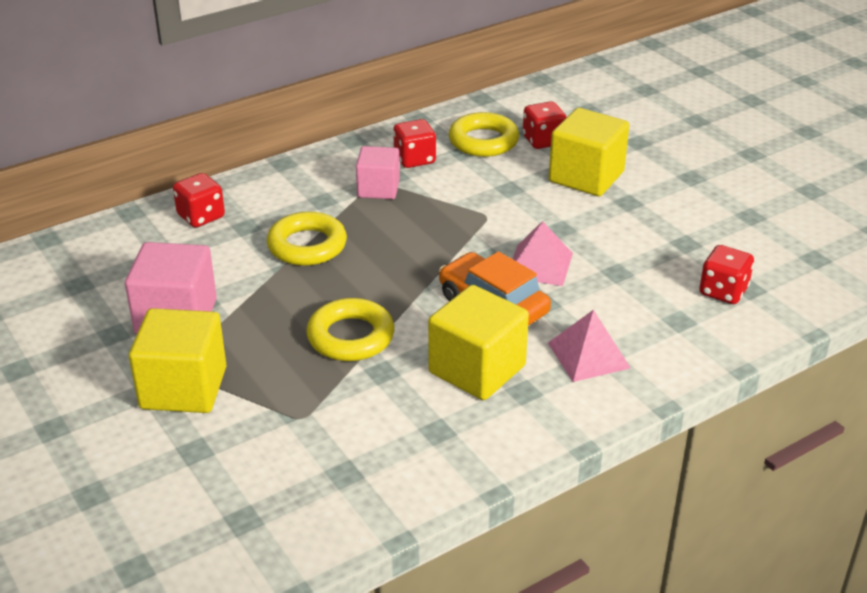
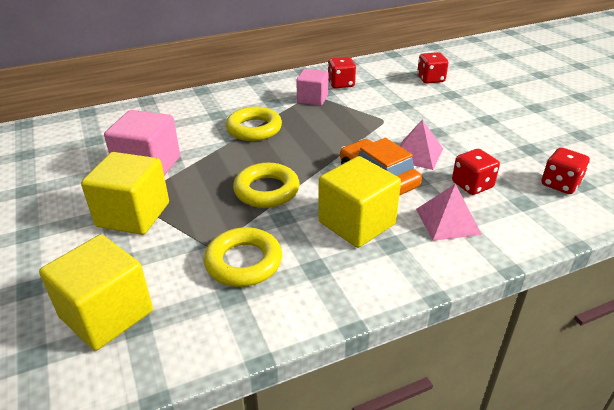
camera: 10 degrees right, 0 degrees up
(201, 216) = (190, 106): red dice -> red dice (472, 185)
(483, 141) = (389, 77): yellow ring -> yellow ring (244, 262)
(586, 177) = (458, 102): yellow cube -> yellow cube (106, 314)

